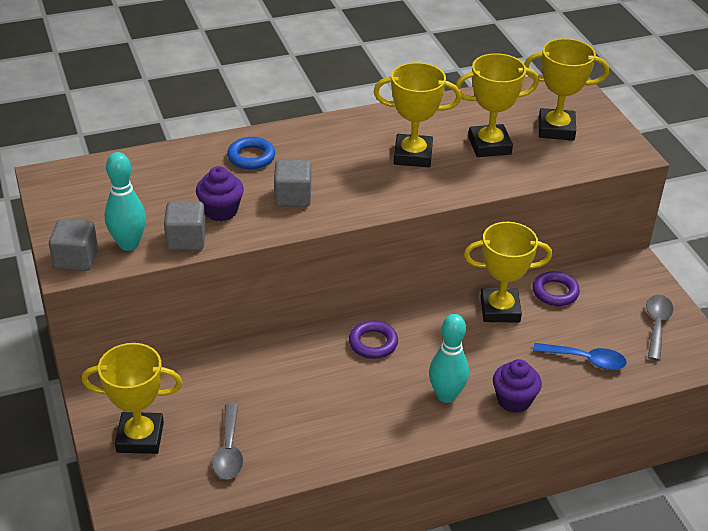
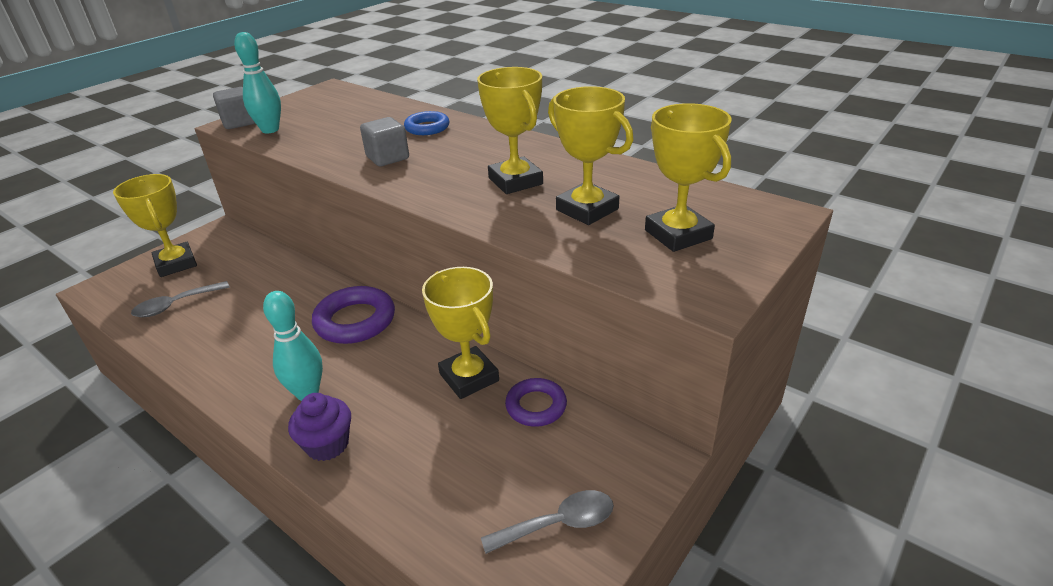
camera: 60 degrees right, 5 degrees down
(186, 240) = (291, 143): grey cube -> none
(221, 211) = (341, 141): purple cupcake -> none
(373, 343) = (355, 321): purple ring -> purple ring, size x1.58
(585, 360) = (436, 478): blue spoon -> none

